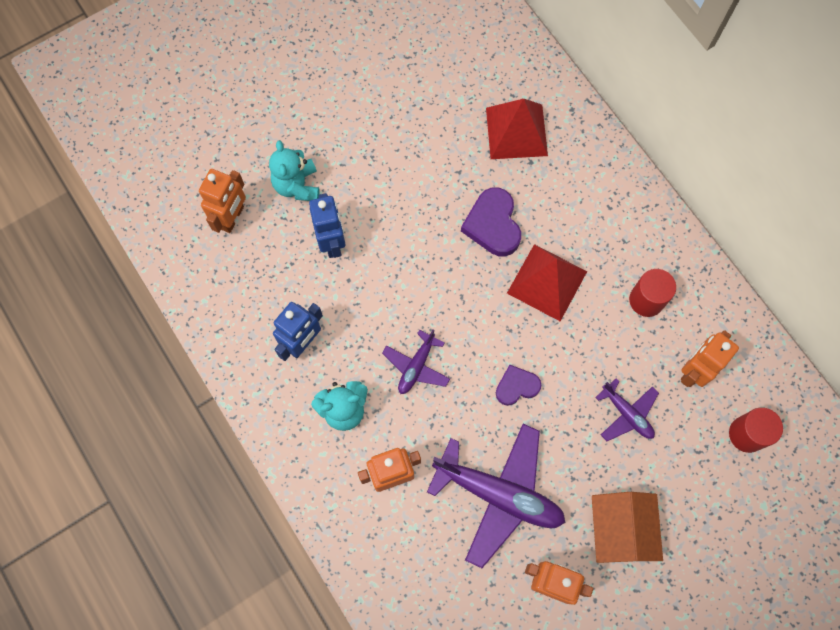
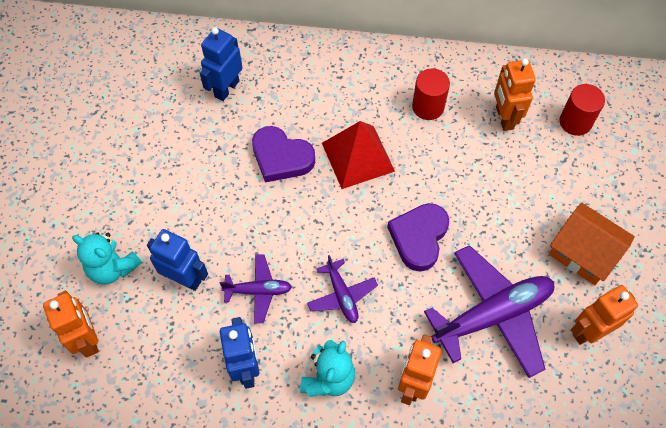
camera: 50 degrees left, 10 degrees down
(516, 131) = (226, 88): red pyramid -> blue robot
(516, 386) = (419, 238): purple heart -> purple heart, size x1.58
(627, 414) = (501, 182): purple plane -> purple plane (258, 291)

